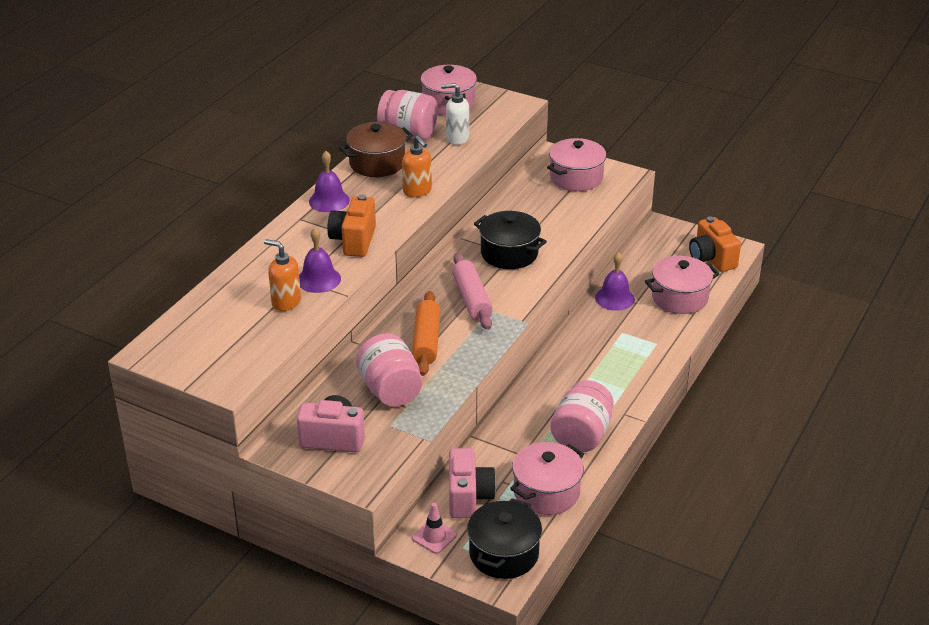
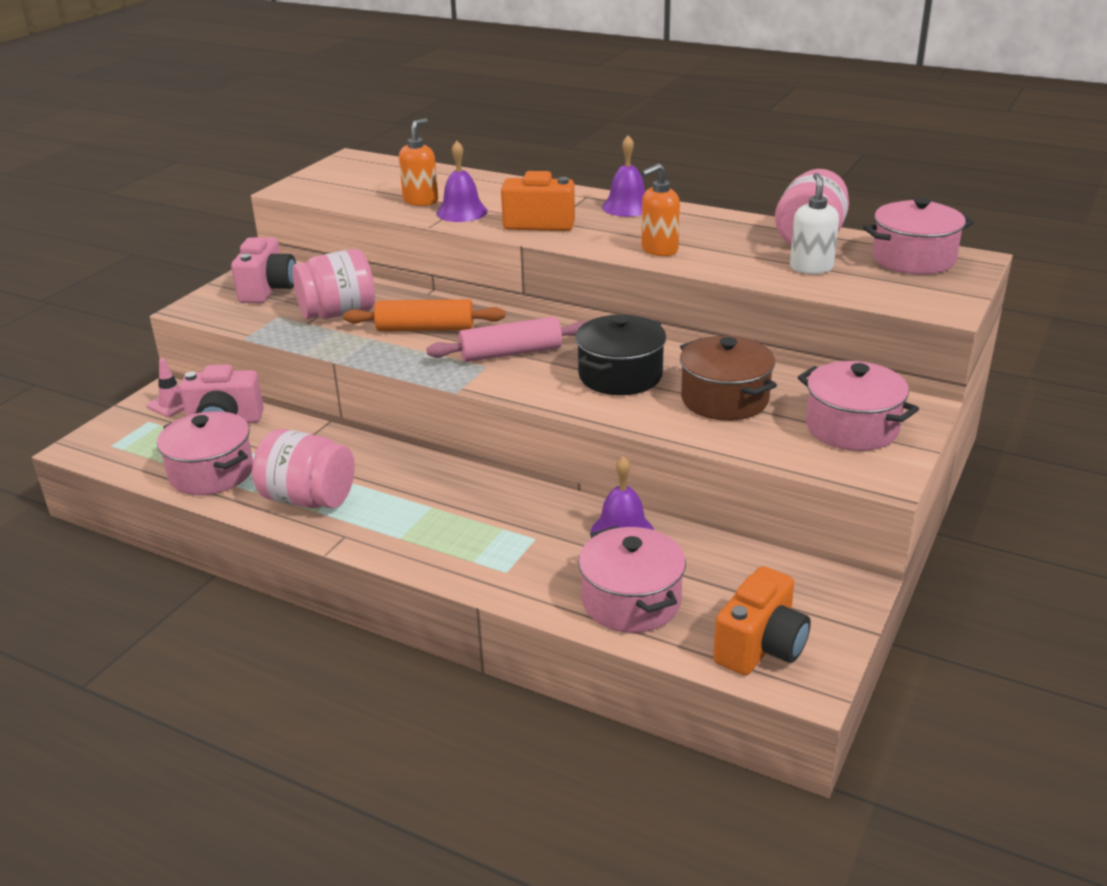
camera: 90 degrees right, 5 degrees down
(377, 163) = (723, 225): brown pot -> brown pot (724, 399)
(504, 554) = (124, 446): black pot -> none
(711, 259) = (760, 647): orange camera -> orange camera turned 150 degrees clockwise

